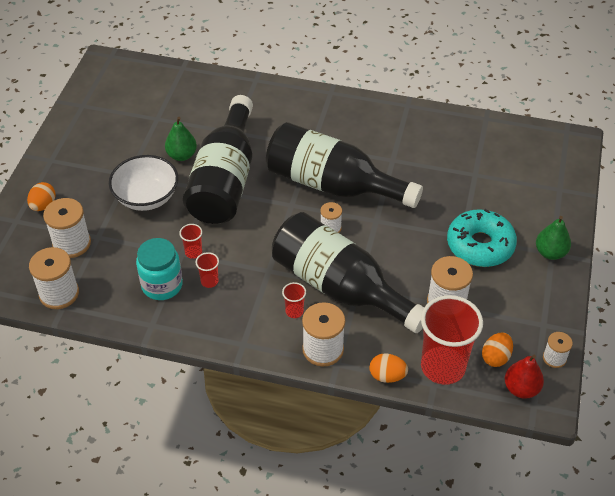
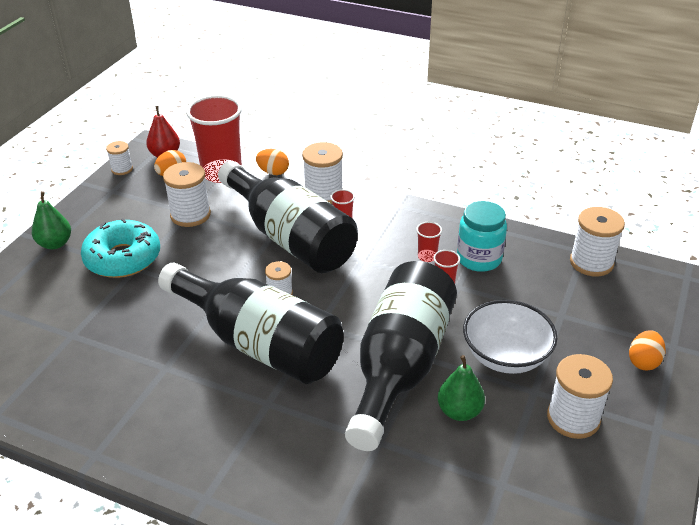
camera: 170 degrees left, 10 degrees down
(72, 243) = (591, 311): white spool -> white spool (573, 418)

